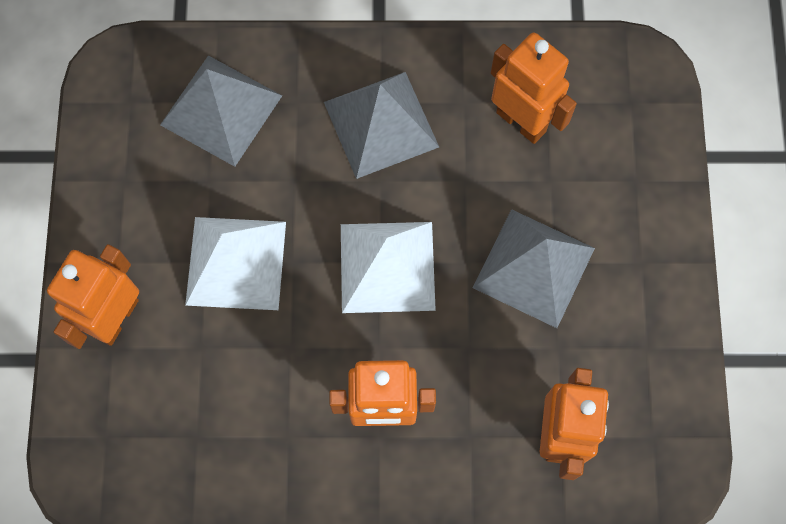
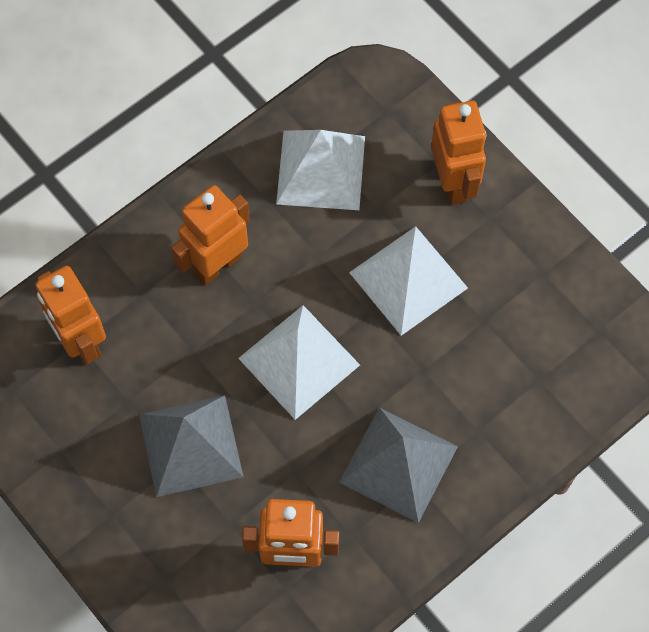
camera: 140 degrees right, 5 degrees down
(216, 427) = (320, 170): none -> white pyramid
(221, 110) = (526, 378): grey pyramid -> none

